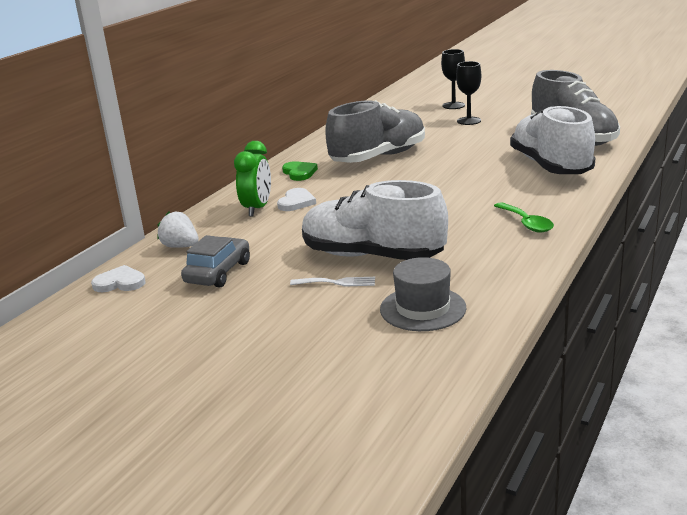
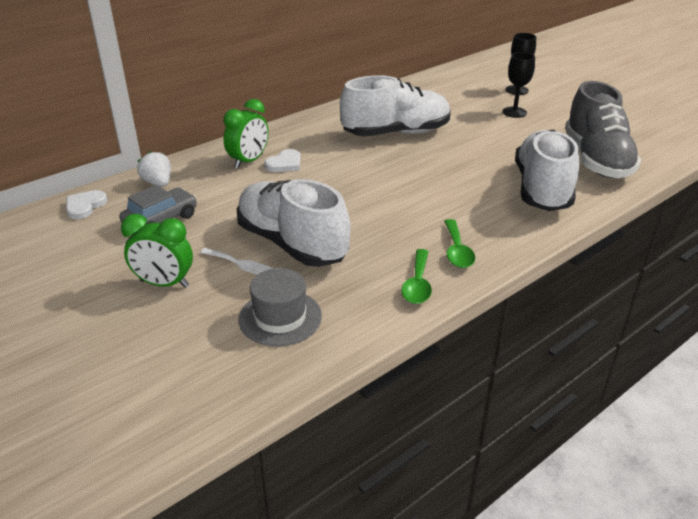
camera: 20 degrees right, 10 degrees up
(120, 283) = (85, 206): white heart -> white heart turned 90 degrees counterclockwise
(280, 316) = (164, 284): none -> green clock
(299, 173) = (316, 131): green heart -> none
(378, 157) = (396, 133): grey shoe -> white shoe
(518, 253) = (417, 284): none -> green spoon

